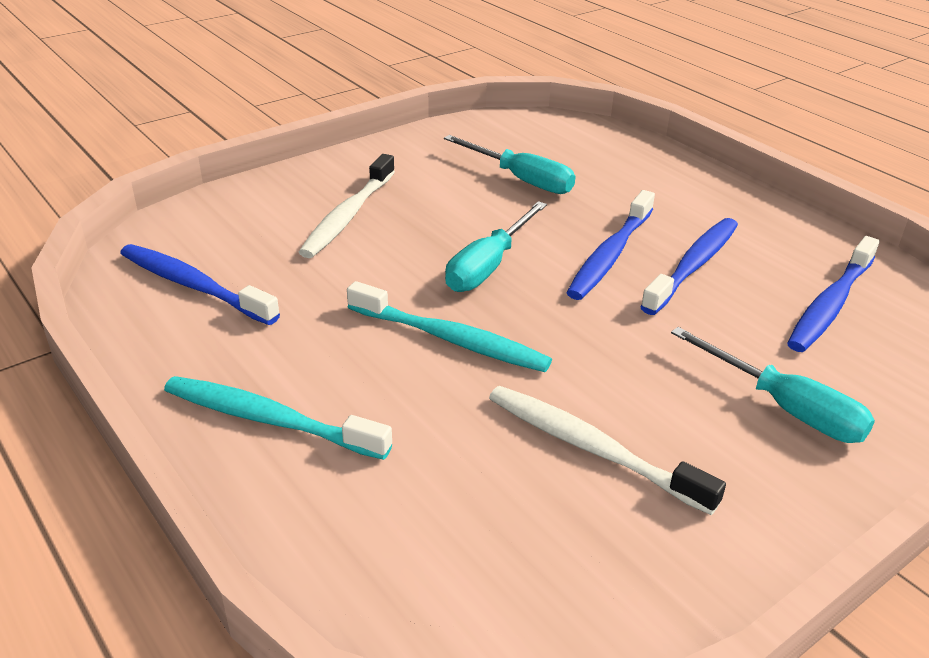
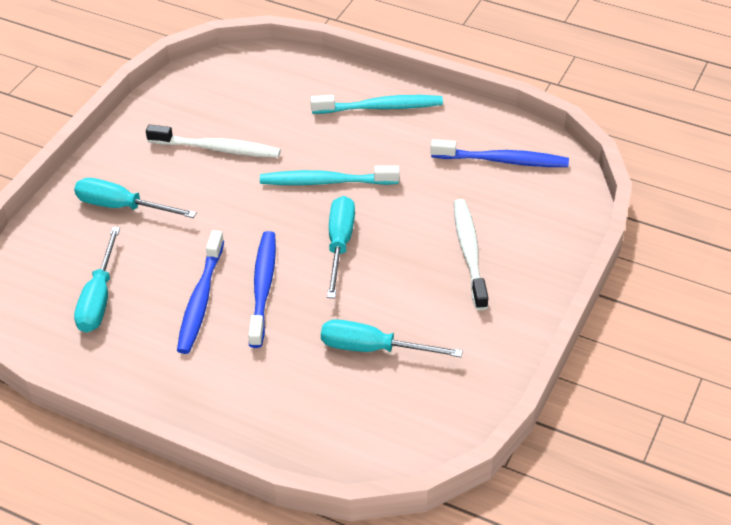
camera: 155 degrees right, 10 degrees up
(830, 304) = (98, 298): blue toothbrush -> turquoise screwdriver

